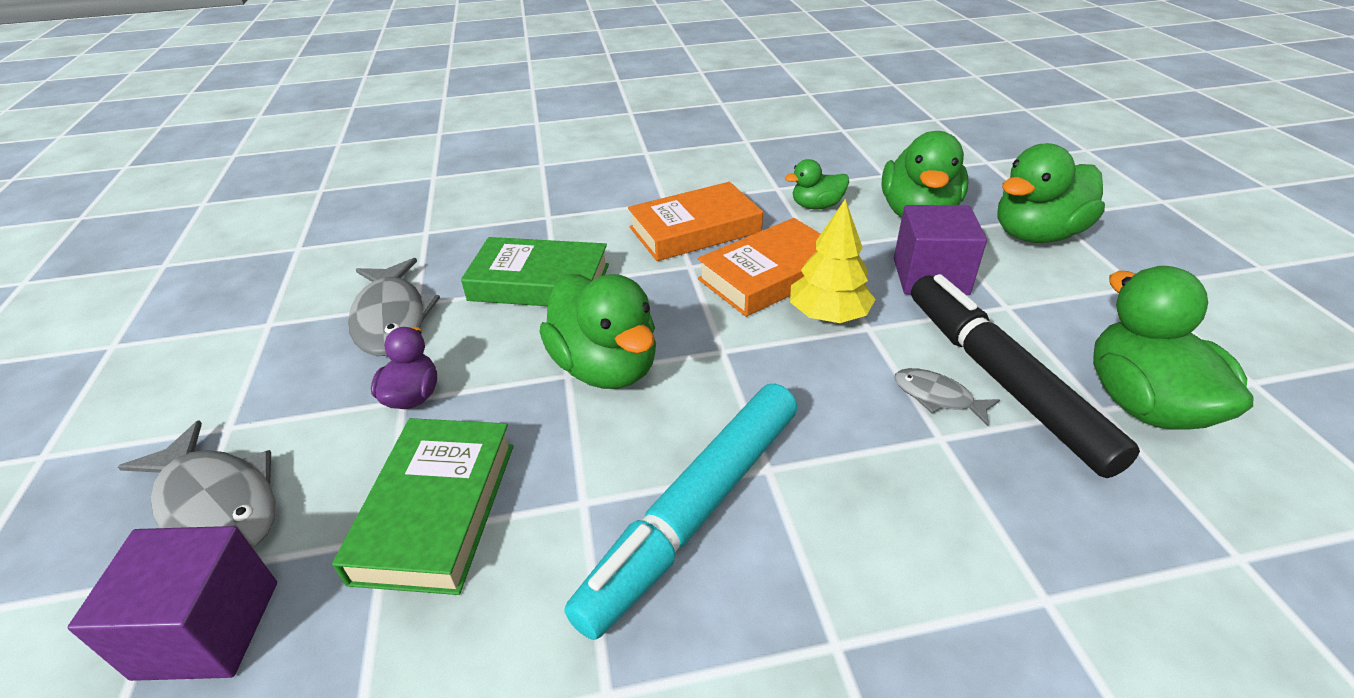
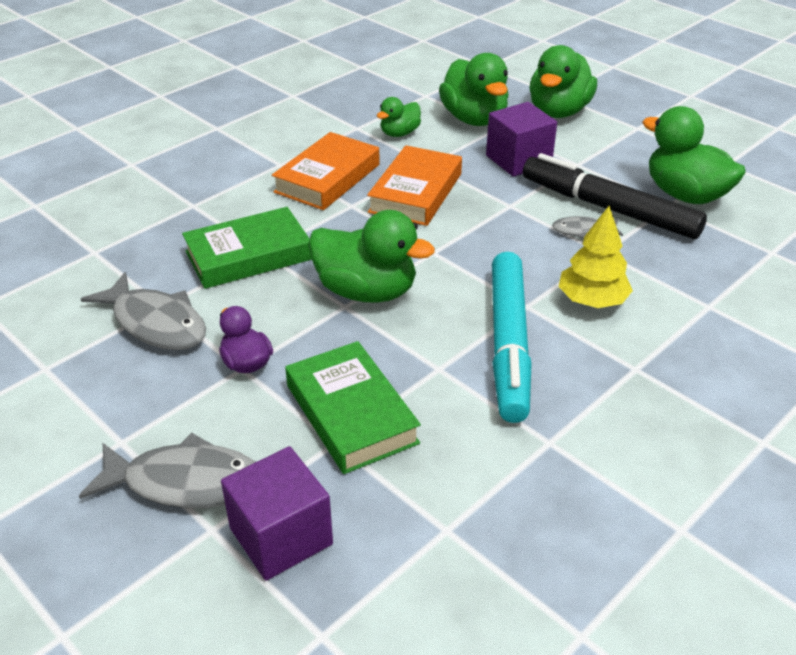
camera: 35 degrees left, 0 degrees up
(828, 315) = (479, 206): yellow tree -> yellow tree (592, 301)

